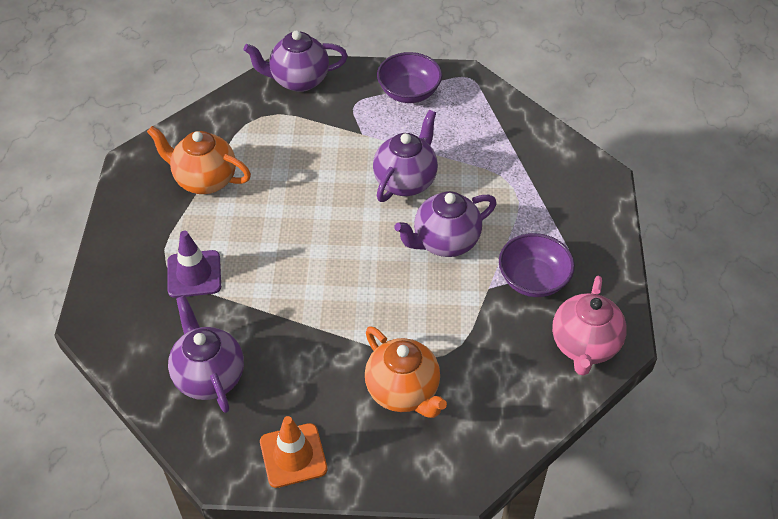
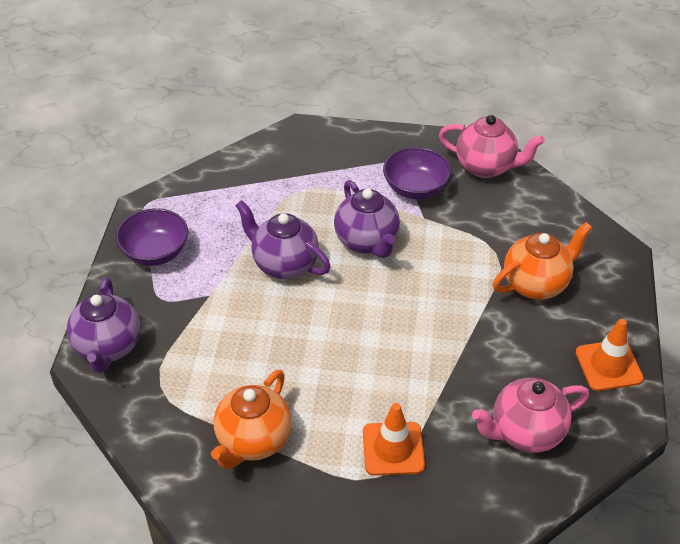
camera: 85 degrees left, 5 degrees down
(194, 274) = (393, 449): purple traffic cone -> orange traffic cone
(209, 376) = (525, 432): purple teapot -> pink teapot

